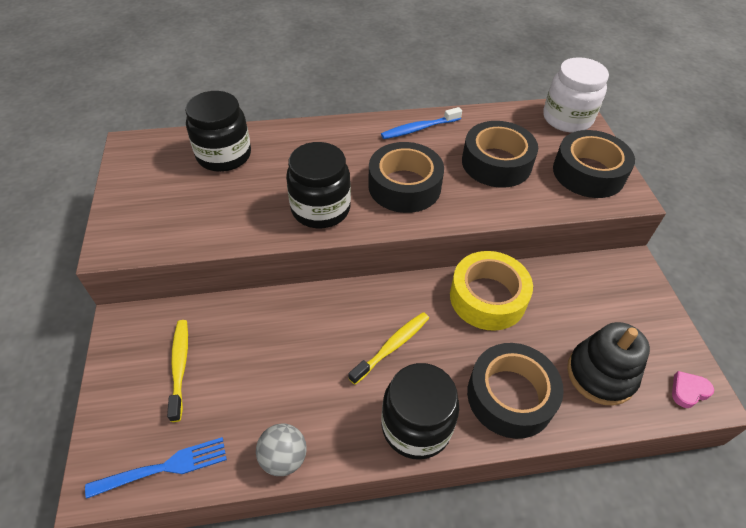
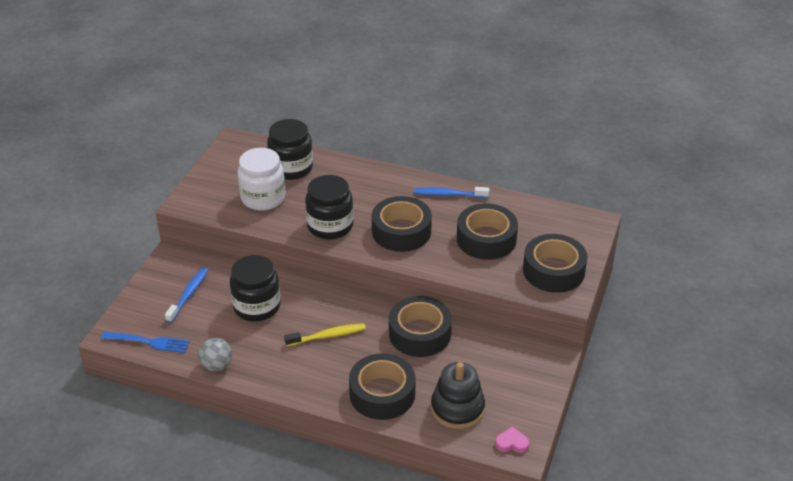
camera: 30 degrees right, 10 degrees down
(180, 366) = (188, 294): yellow toothbrush -> blue toothbrush
(416, 426) = (307, 383): black jar -> black jar (257, 306)
(487, 297) = (420, 333): yellow tape -> black tape
(567, 119) = (580, 226): white jar -> white jar (263, 198)

